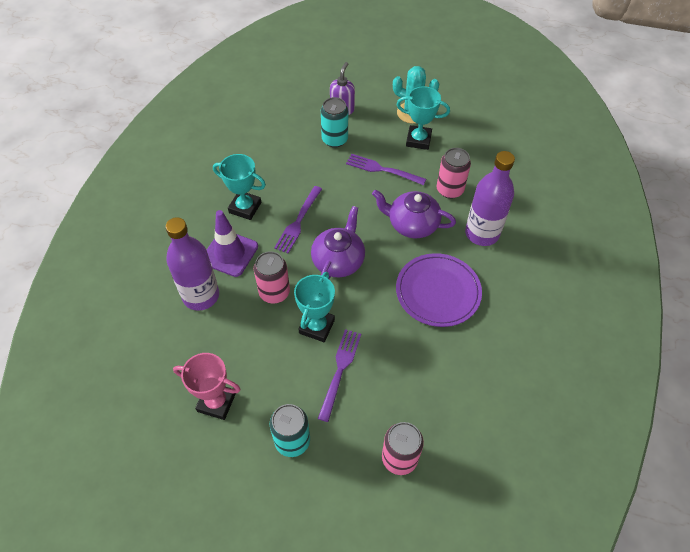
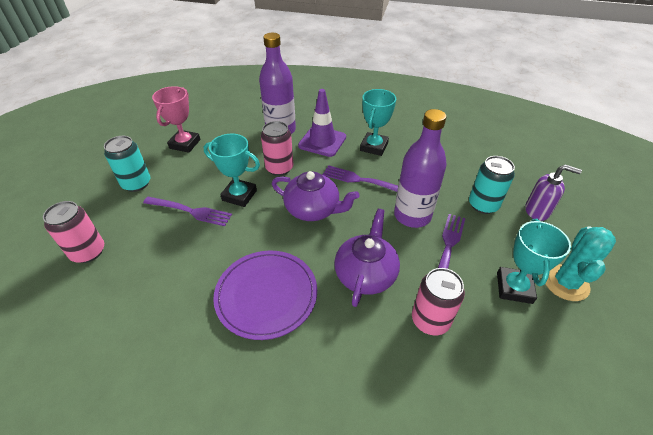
camera: 90 degrees right, 10 degrees down
(482, 233) = (356, 355): purple bottle -> purple bottle (412, 215)

